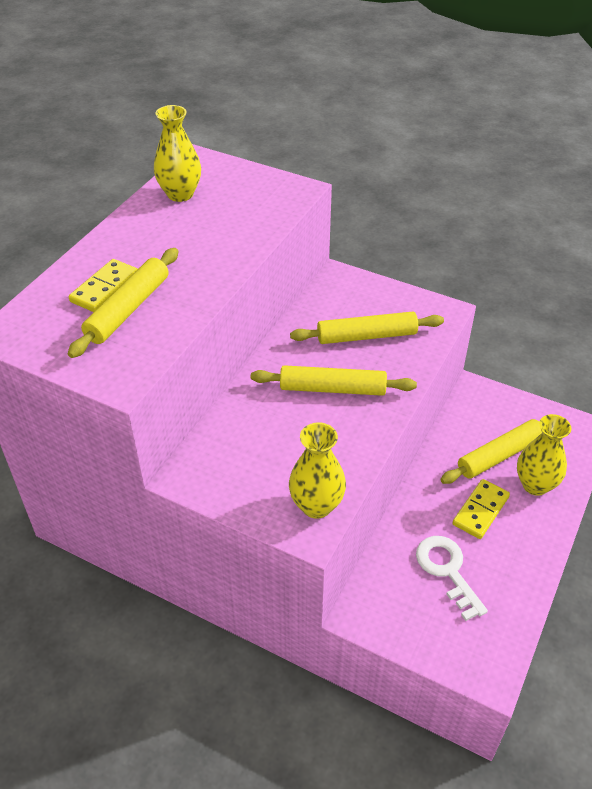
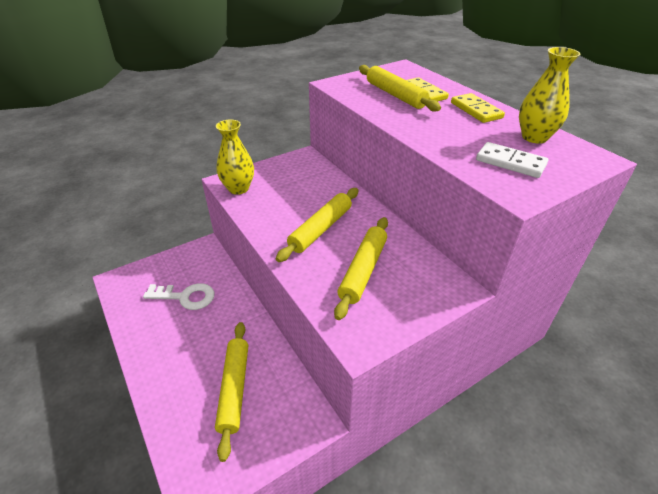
camera: 120 degrees right, 5 degrees down
(245, 200) = (510, 162): none -> white domino
(480, 510) = (204, 341): yellow domino -> yellow domino (476, 110)
(535, 485) = (188, 394): yellow vase -> none

